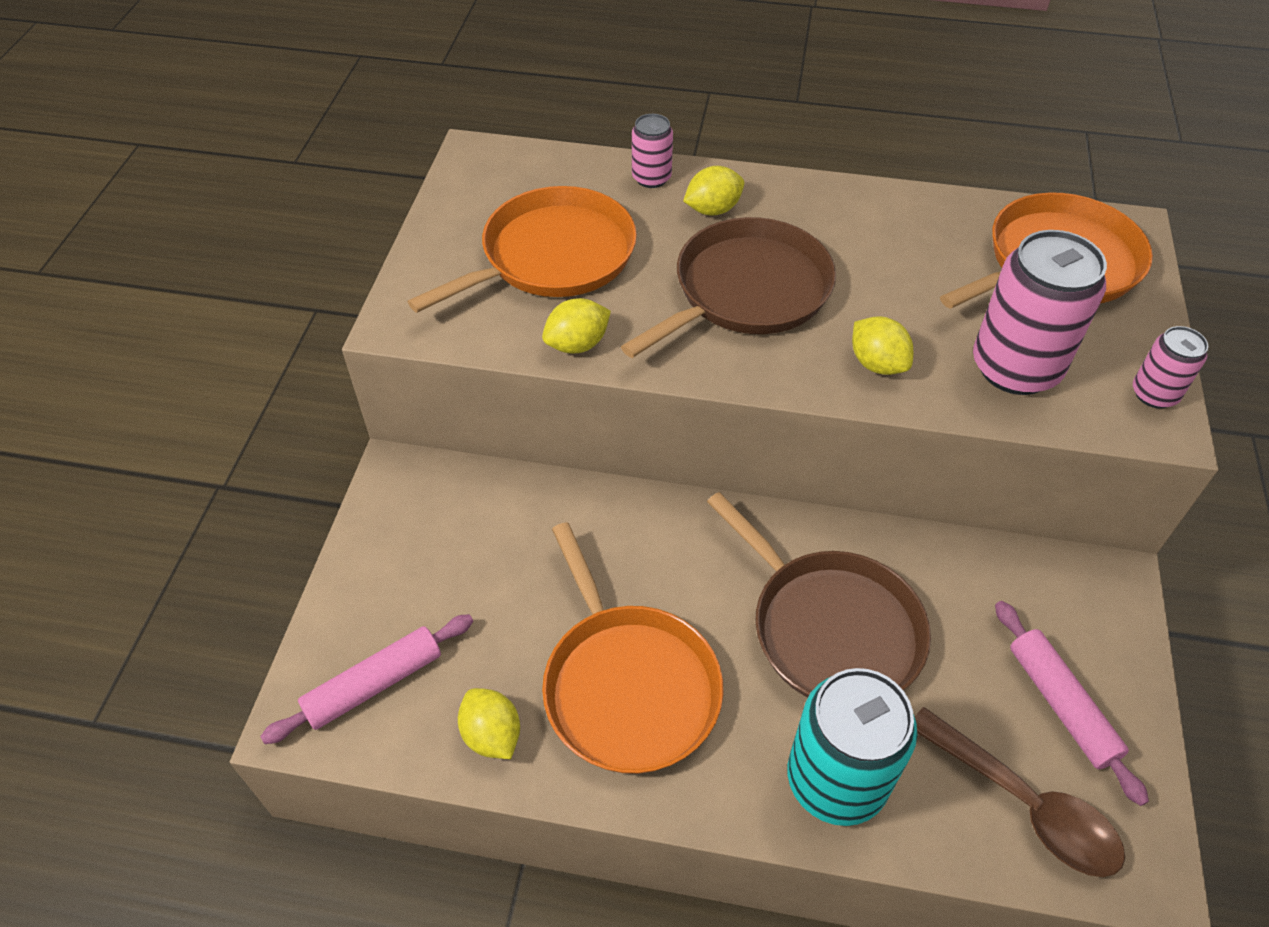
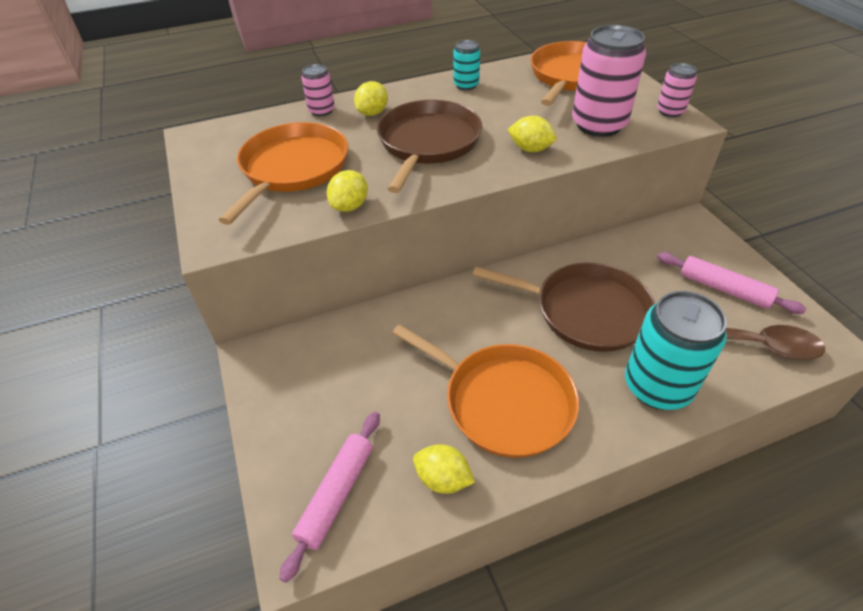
camera: 30 degrees left, 5 degrees down
(879, 214) = (466, 85): none -> turquoise can

